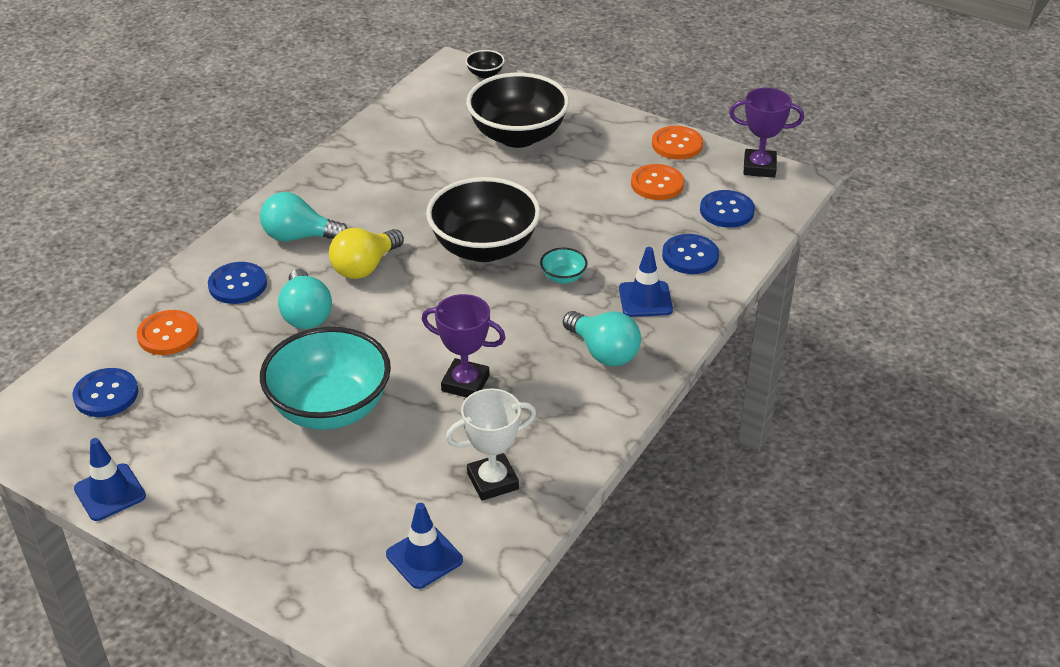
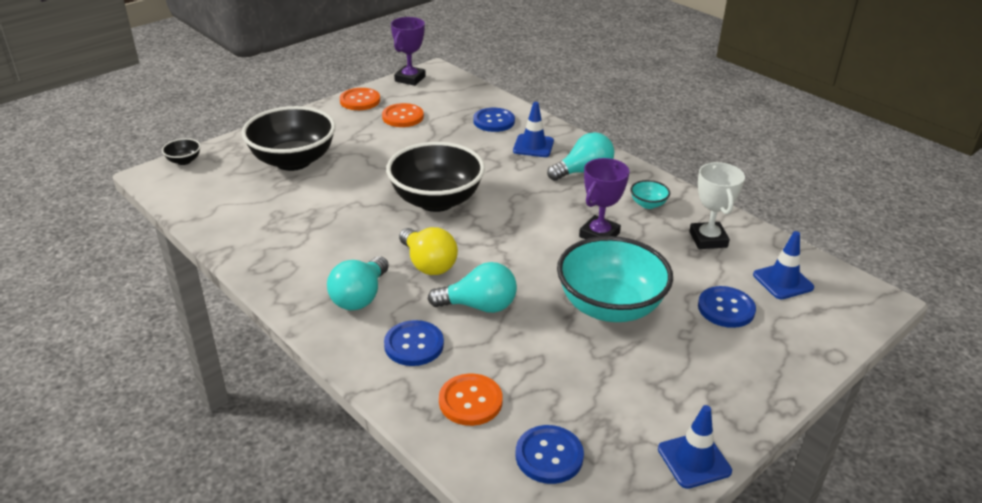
camera: 75 degrees left, 5 degrees down
(563, 277) = (492, 173): turquoise bowl -> turquoise bowl (648, 204)
(726, 211) = (451, 99): blue button -> blue button (726, 308)

